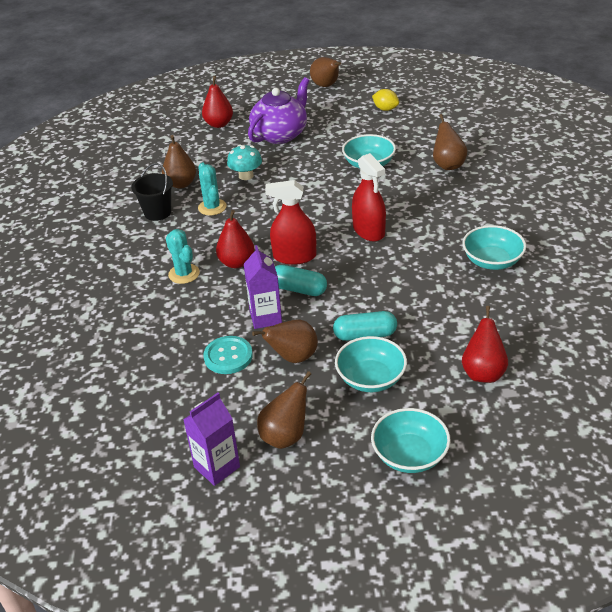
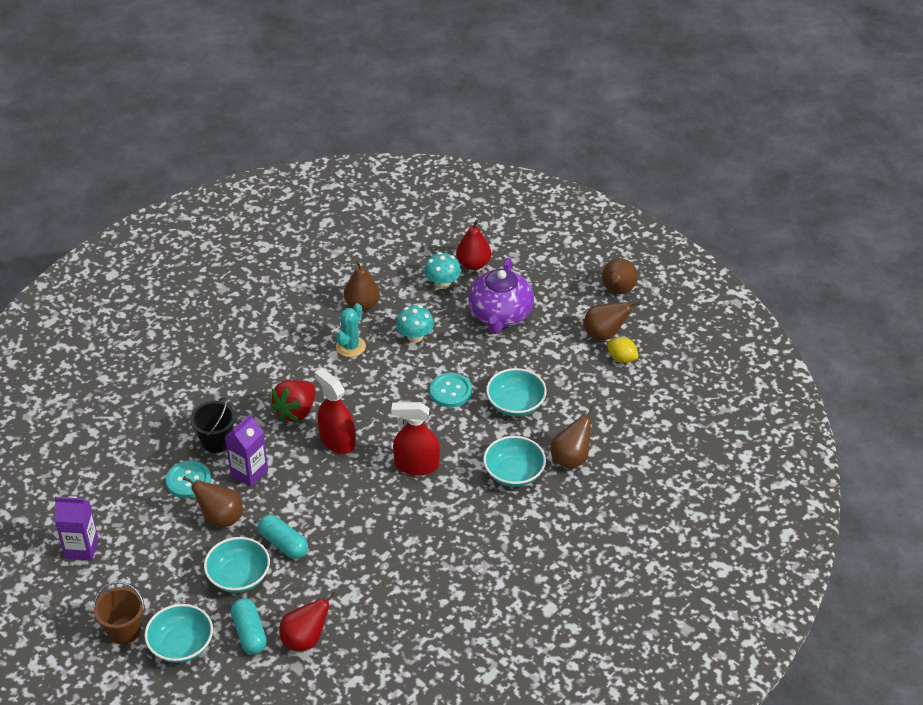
camera: 45 degrees right, 5 degrees up
(157, 212) = (311, 319): black bucket -> black bucket (216, 441)
(184, 274) = (253, 390): turquoise cactus -> none
(215, 143) = (442, 283): none -> turquoise mushroom
(237, 263) = (296, 411): red pear -> red strawberry
(280, 134) = (500, 315): purple teapot -> purple teapot turned 105 degrees clockwise
(285, 436) = (140, 565): brown pear -> brown pear (604, 334)
(298, 289) = (299, 470): turquoise capsule -> turquoise capsule (249, 633)
(319, 184) = (450, 391): none -> turquoise button
(350, 487) = (124, 630): none -> brown bucket
(369, 231) = (416, 465): red spray bottle -> red spray bottle turned 75 degrees clockwise
(385, 109) = (621, 358): yellow lemon -> yellow lemon turned 45 degrees counterclockwise
(492, 261) = (453, 569): turquoise bowl -> turquoise bowl (514, 473)

